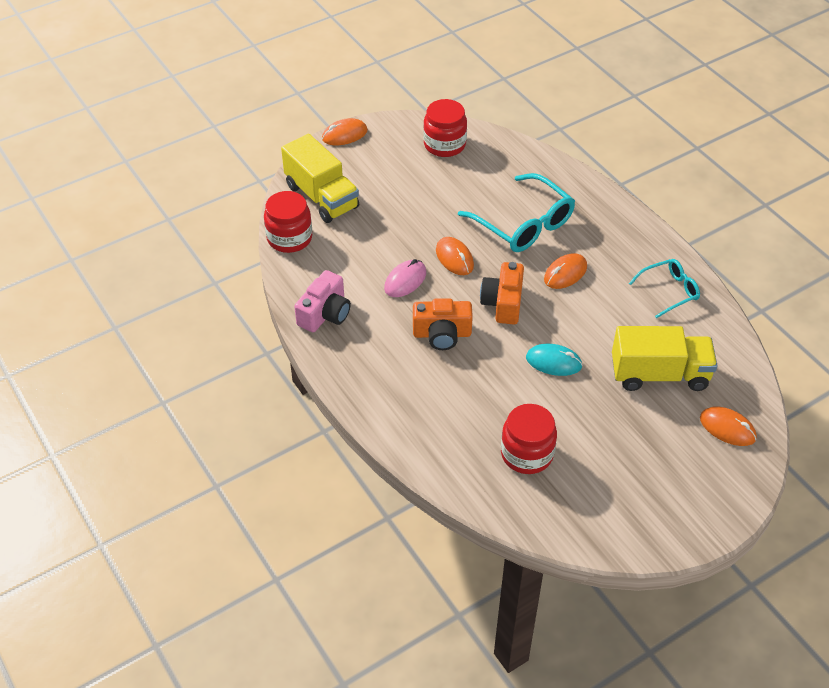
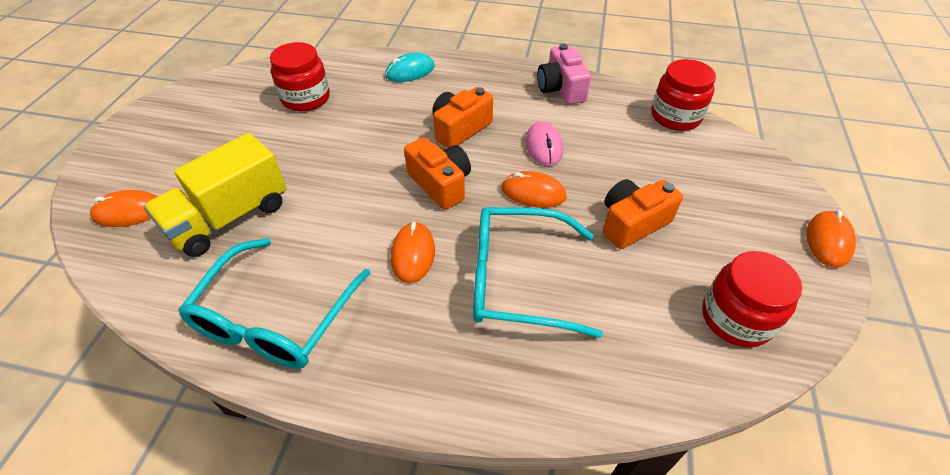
camera: 135 degrees right, 0 degrees up
(321, 197) = (720, 164): yellow truck -> none
(425, 206) = (632, 223): none -> orange camera
(553, 362) = (343, 166): turquoise mouse -> turquoise mouse (410, 71)
(669, 291) = (275, 318): turquoise glasses -> turquoise glasses, size x1.72

